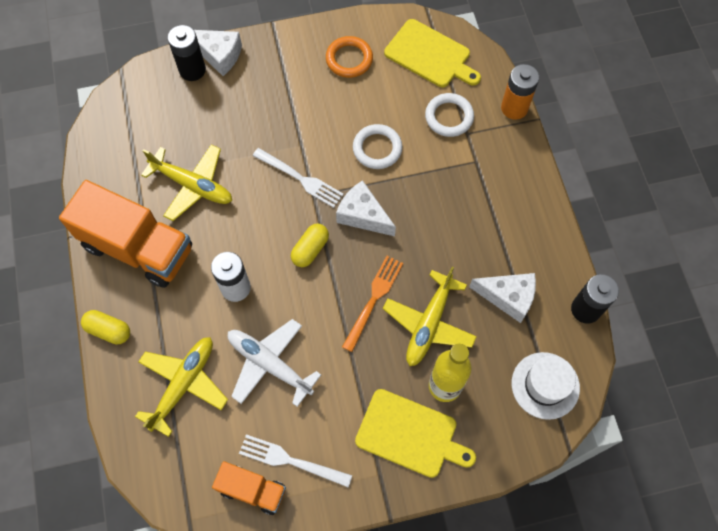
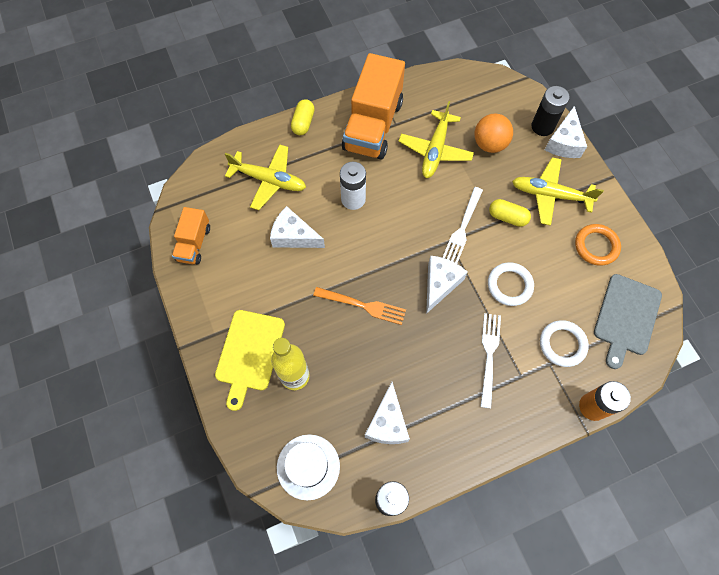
camera: 80 degrees right, 0 degrees up
(200, 127) = (489, 144): none -> orange ball
(269, 364) = (294, 236): white plane -> white cheese
(291, 461) = (218, 266): white fork -> white fork (489, 355)
(310, 249) = (398, 248): yellow capsule -> yellow capsule (507, 217)
(429, 324) = (349, 355): yellow plane -> yellow plane (550, 195)
(430, 55) = (626, 317): yellow cutting board -> grey cutting board

